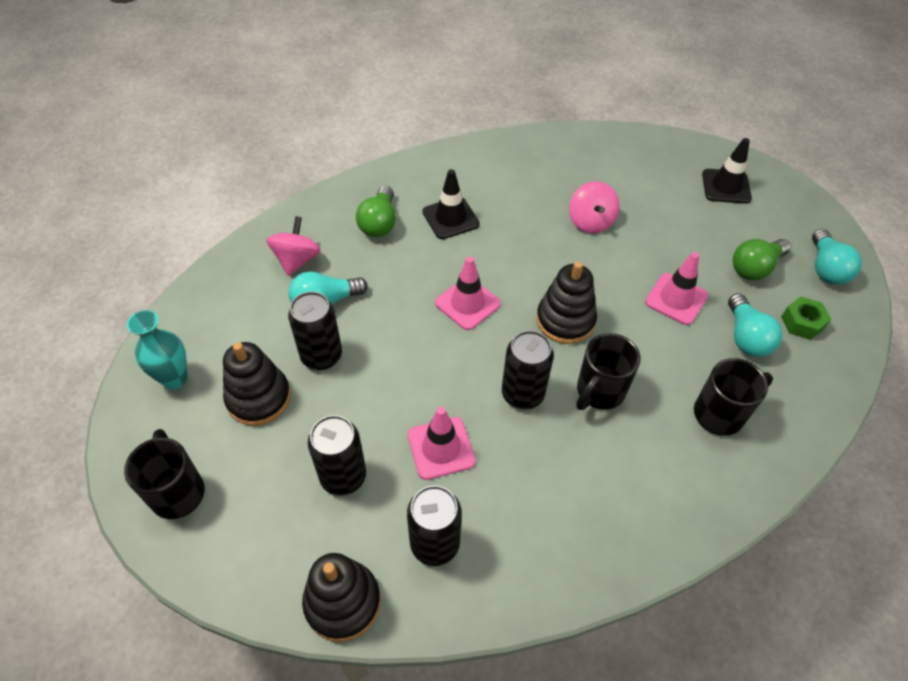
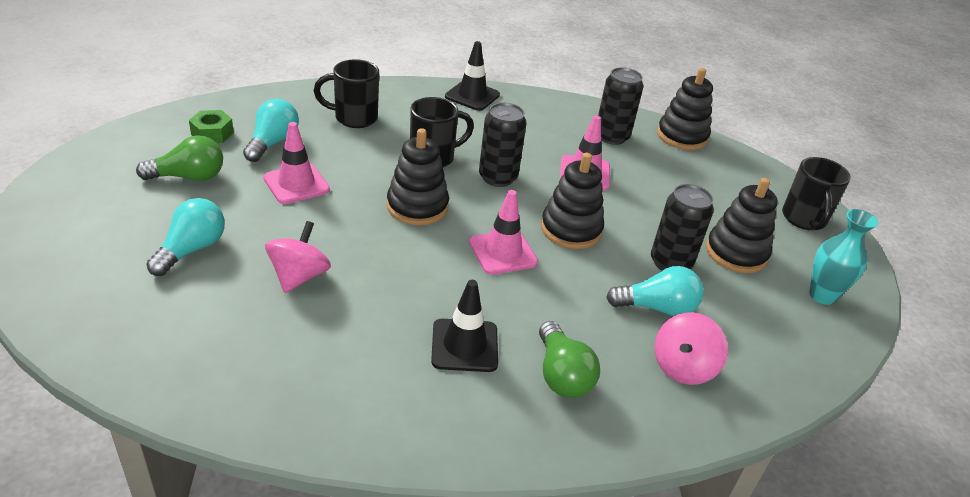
camera: 160 degrees left, 15 degrees down
(343, 476) = (668, 185): black can -> none
(379, 223) = (562, 375): green light bulb -> green light bulb turned 135 degrees clockwise
(423, 355) = (571, 229): none -> black stacking toy
(726, 186) = (92, 251): black traffic cone -> black traffic cone (472, 96)
(826, 268) = (125, 153): turquoise light bulb -> turquoise light bulb (192, 249)

